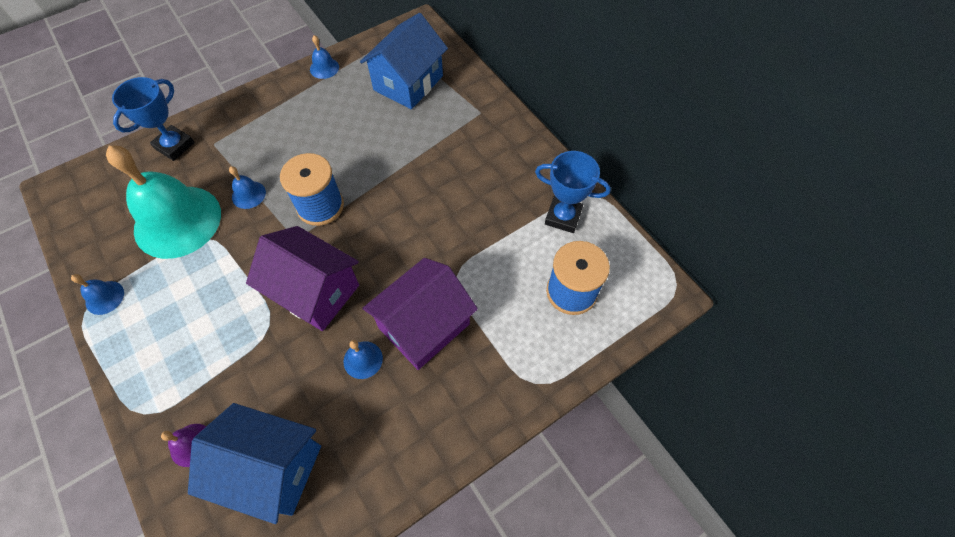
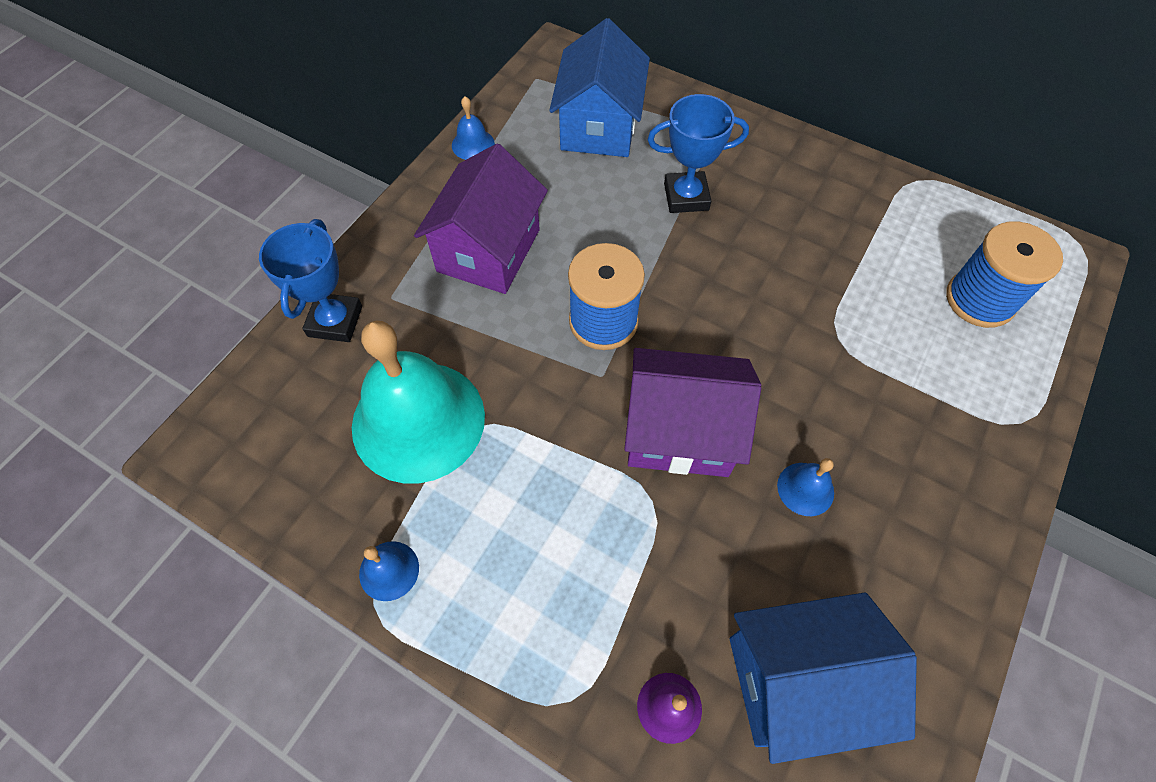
camera: 25 degrees left, 0 degrees up
(248, 194) = (494, 345): blue bell -> none
(424, 326) = (847, 413): purple house -> purple house (489, 250)
(563, 217) = (905, 218): blue trophy -> blue trophy (686, 197)

